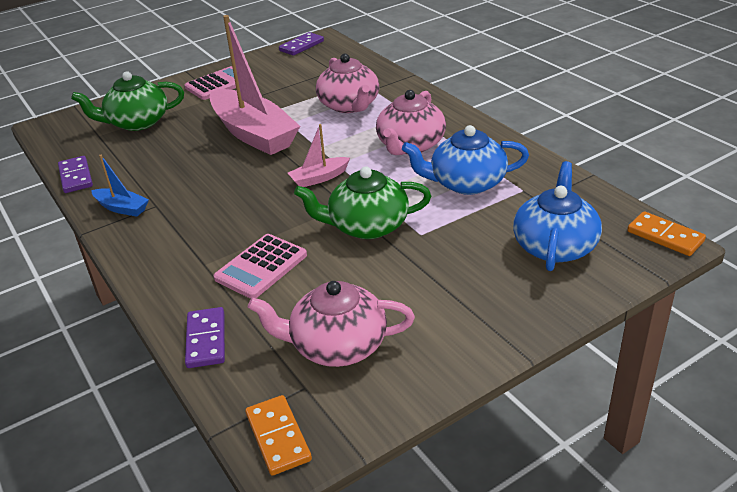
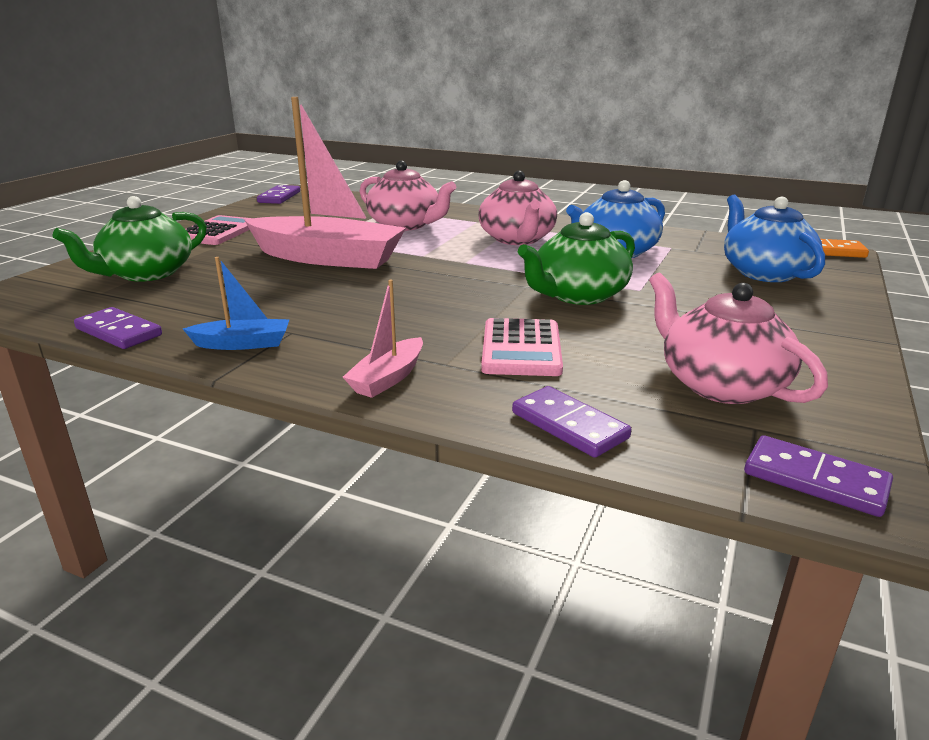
camera: 35 degrees left, 10 degrees down
(278, 437) = (815, 480): orange domino -> purple domino
(319, 178) = (464, 274): pink boat -> pink boat (388, 378)
(337, 345) = (720, 384): pink teapot -> pink teapot turned 90 degrees clockwise

